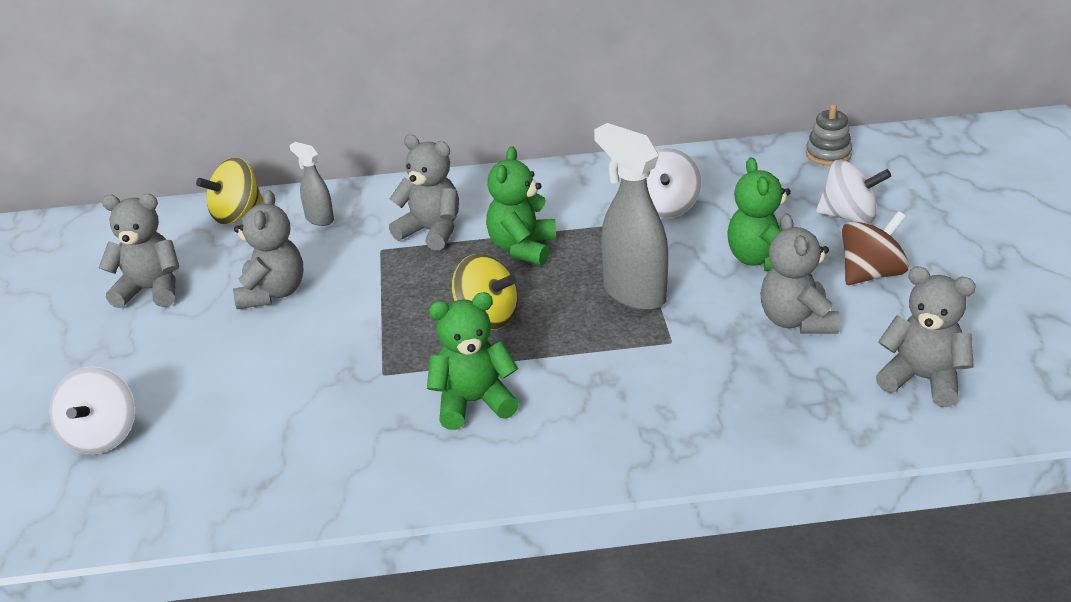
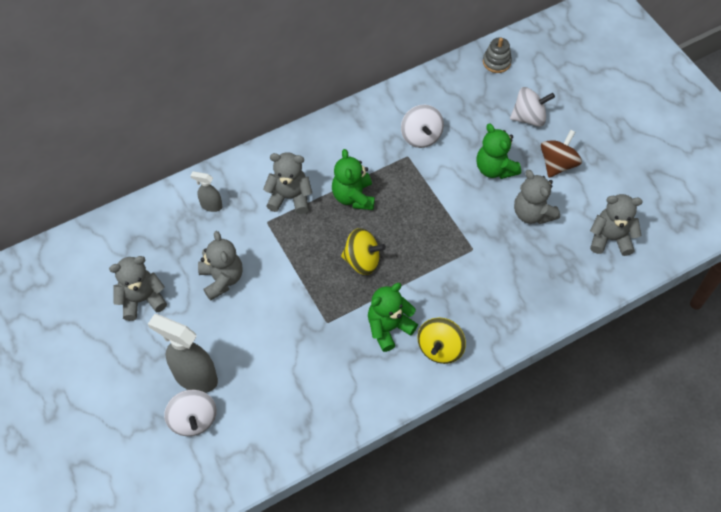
camera: 25 degrees left, 25 degrees up
(236, 214) = (152, 216): yellow spinning top -> yellow spinning top (440, 348)
(634, 293) = (436, 217): grey spray bottle -> grey spray bottle (195, 377)

